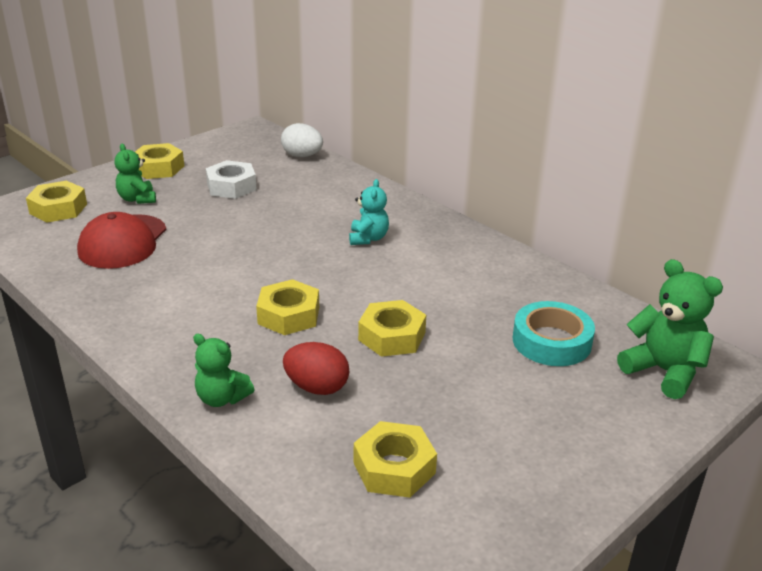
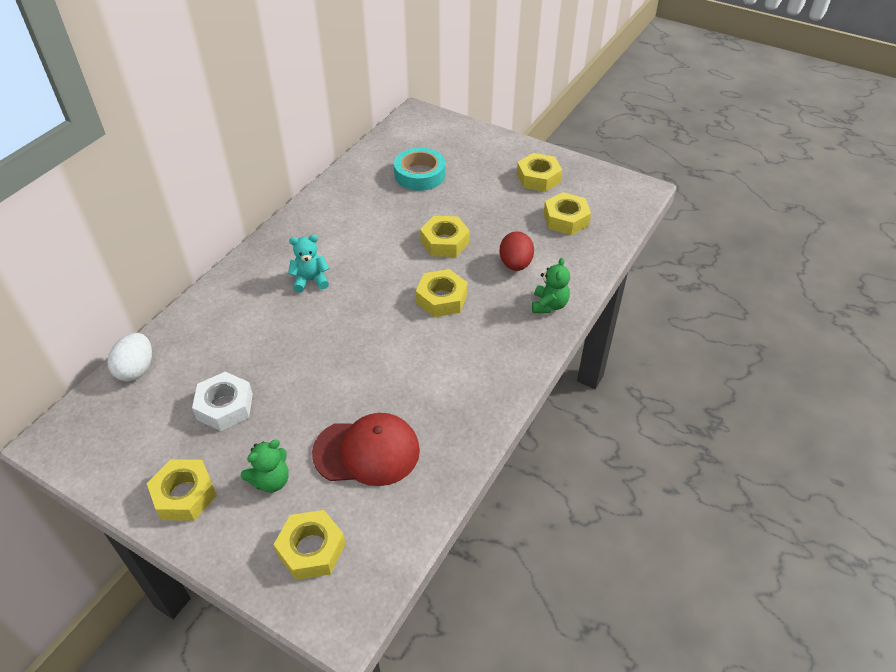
camera: 105 degrees left, 15 degrees up
(517, 465) = (538, 178): none -> yellow nut
(663, 371) = (431, 134): green teddy bear -> none

